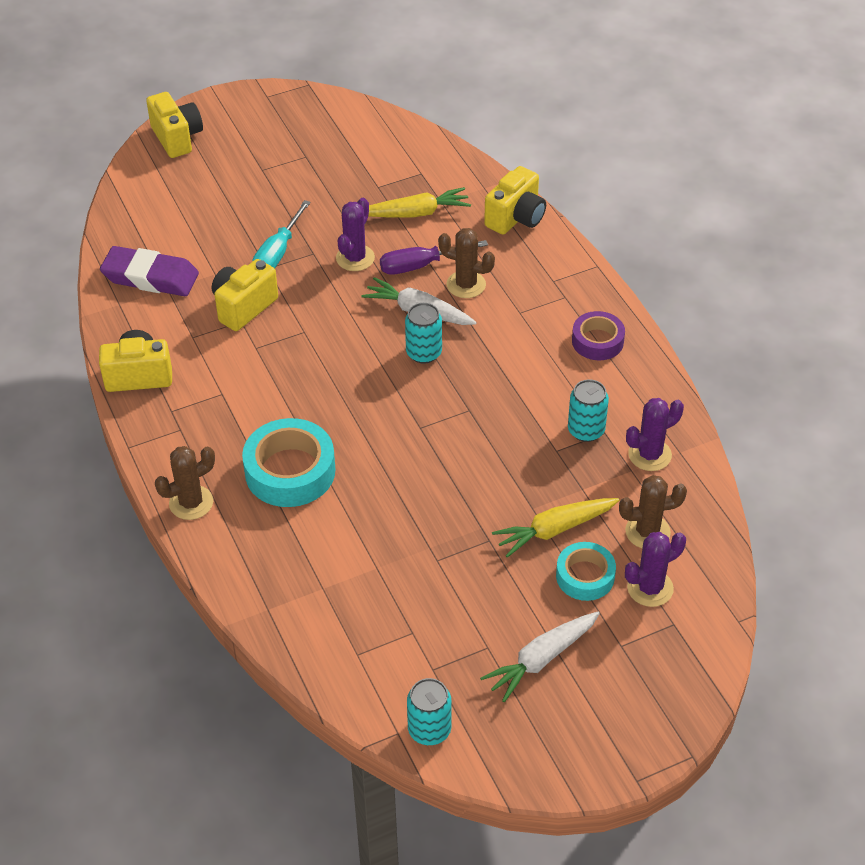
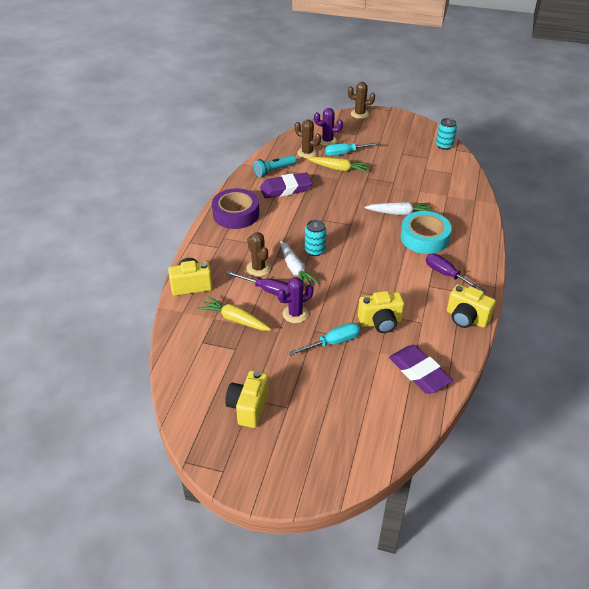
camera: 140 degrees left, 5 degrees down
(177, 138) = (318, 475): yellow camera -> yellow camera (248, 407)
(191, 503) = (480, 249): brown cactus -> brown cactus (359, 114)
(209, 425) = (447, 275): none -> purple screwdriver
(541, 659) = (387, 143): white carrot -> white carrot (399, 213)
(585, 576) = (345, 153): turquoise tape -> turquoise screwdriver
(586, 430) = (286, 189): turquoise can -> purple eraser
(597, 341) = (236, 214): purple tape -> purple tape, size x1.63
(649, 455) = (274, 170): purple cactus -> turquoise flashlight

